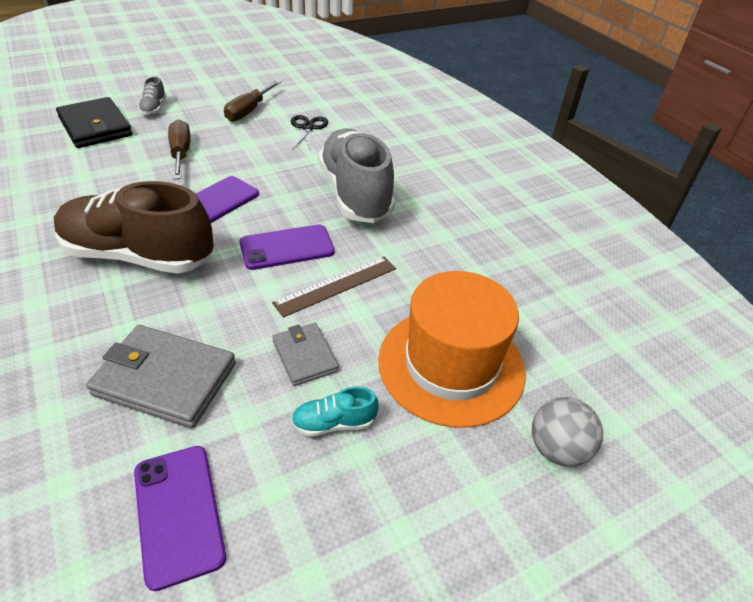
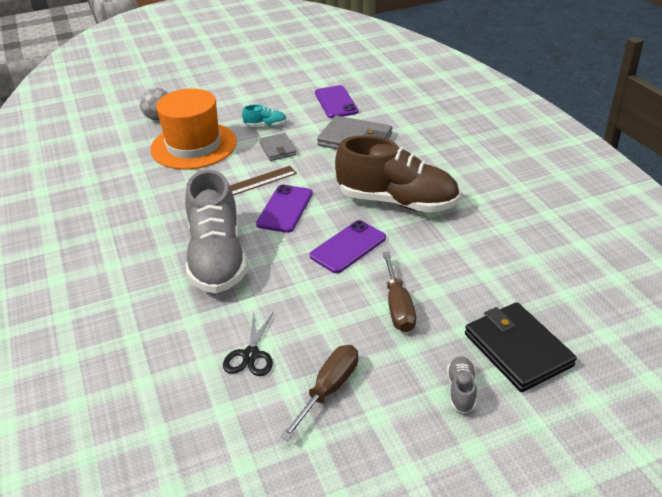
camera: 170 degrees left, 5 degrees down
(287, 247) = (285, 209): purple phone -> purple phone turned 60 degrees counterclockwise

